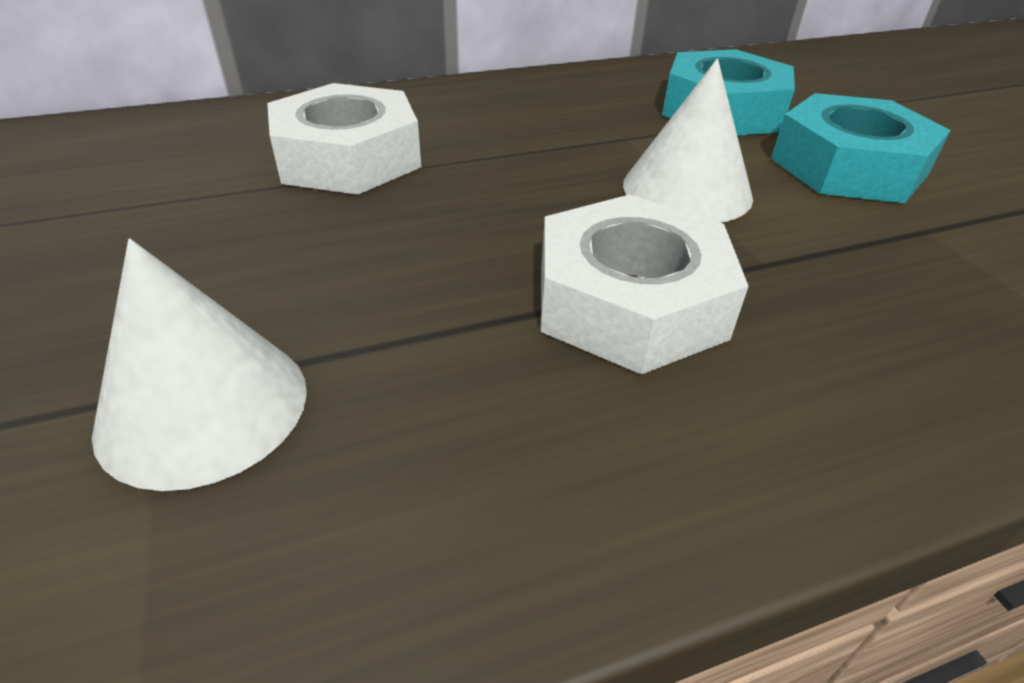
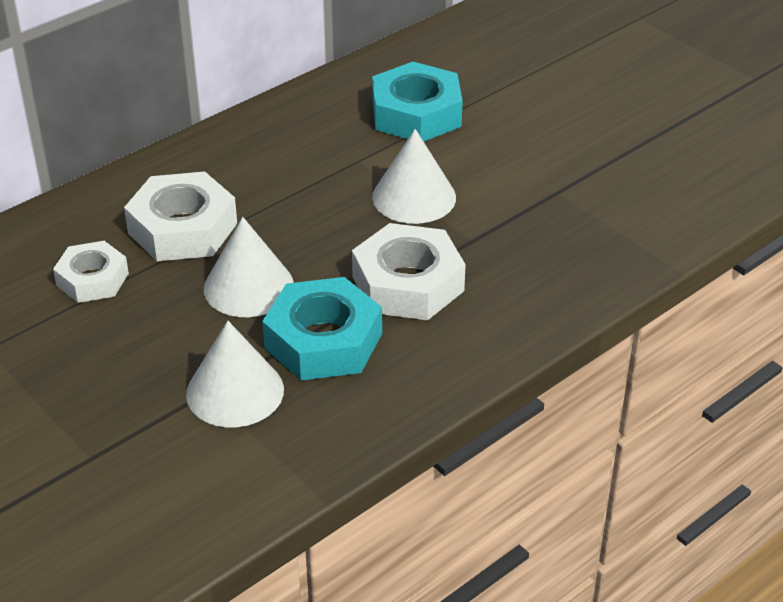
camera: 20 degrees left, 0 degrees up
(181, 184) = (92, 279): none -> white nut
(374, 243) = (248, 286): none -> white cone
(848, 166) = (509, 149): turquoise nut -> turquoise nut (323, 340)

